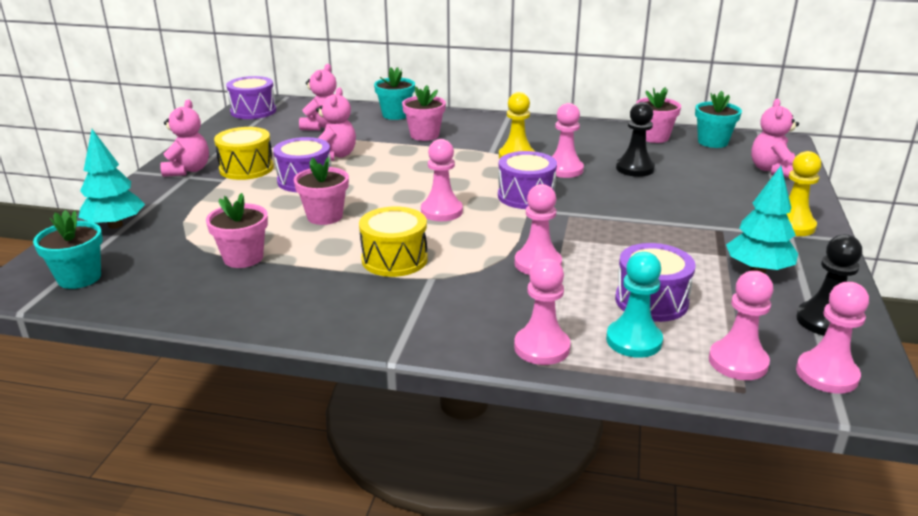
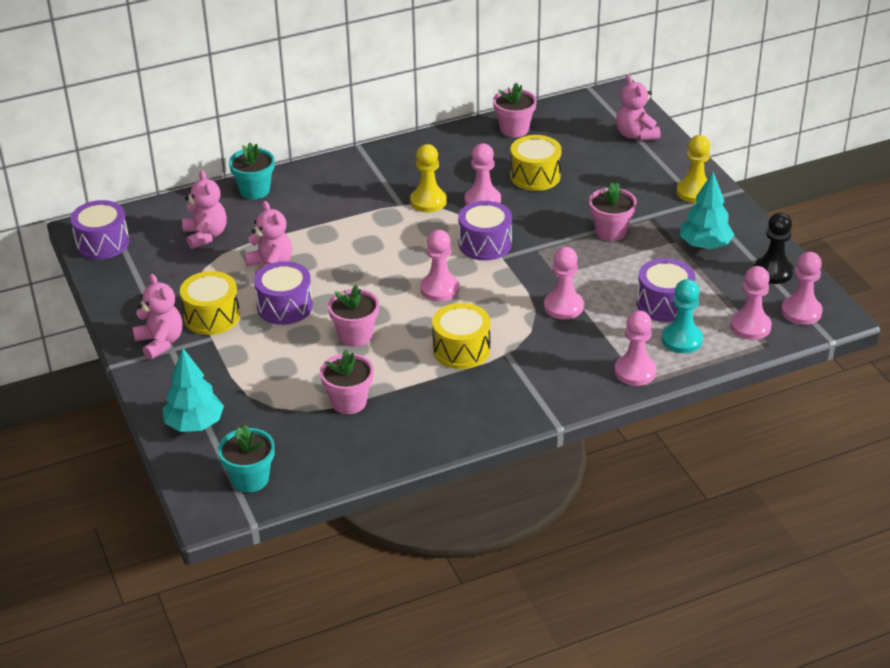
camera: 35 degrees left, 10 degrees up
(424, 135) = (317, 207): pink flower pot -> pink flower pot (610, 231)
(635, 168) = (535, 176): black pawn -> yellow drum
(712, 142) = (565, 117): turquoise flower pot -> none

